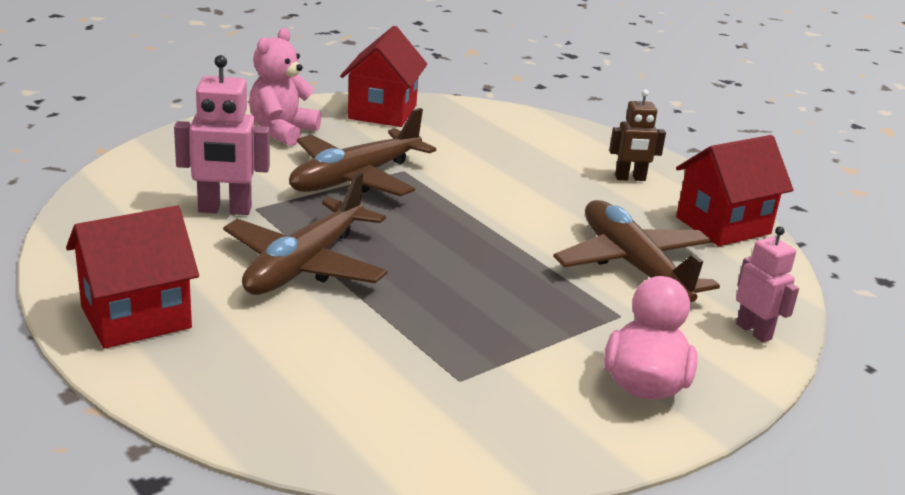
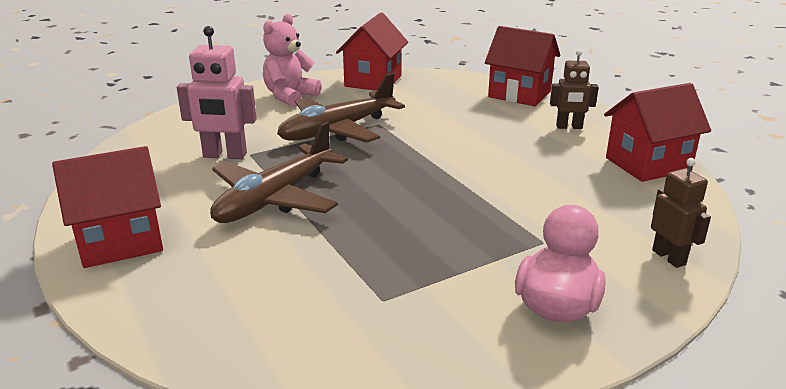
camera: 10 degrees right, 0 degrees up
(566, 134) = (519, 94): none -> red house
(633, 266) = (561, 198): brown plane -> none
(754, 331) = (669, 257): pink robot -> brown robot

